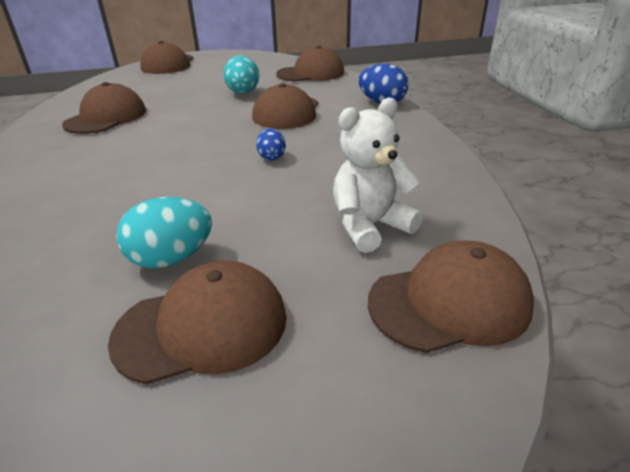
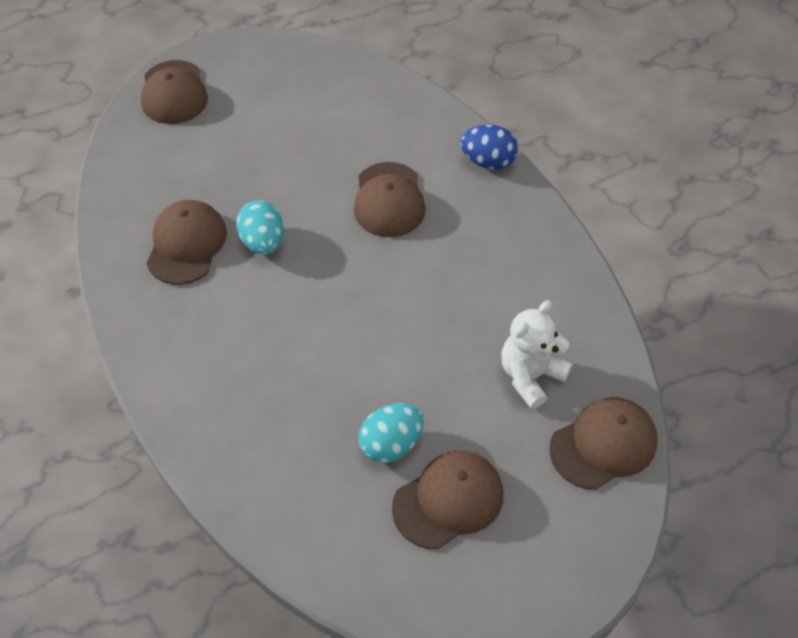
camera: 15 degrees left, 20 degrees up
(243, 93) = (318, 161): turquoise egg -> turquoise egg (263, 242)
(271, 157) = (410, 291): blue egg -> none
(311, 73) = (380, 95): brown cap -> none

